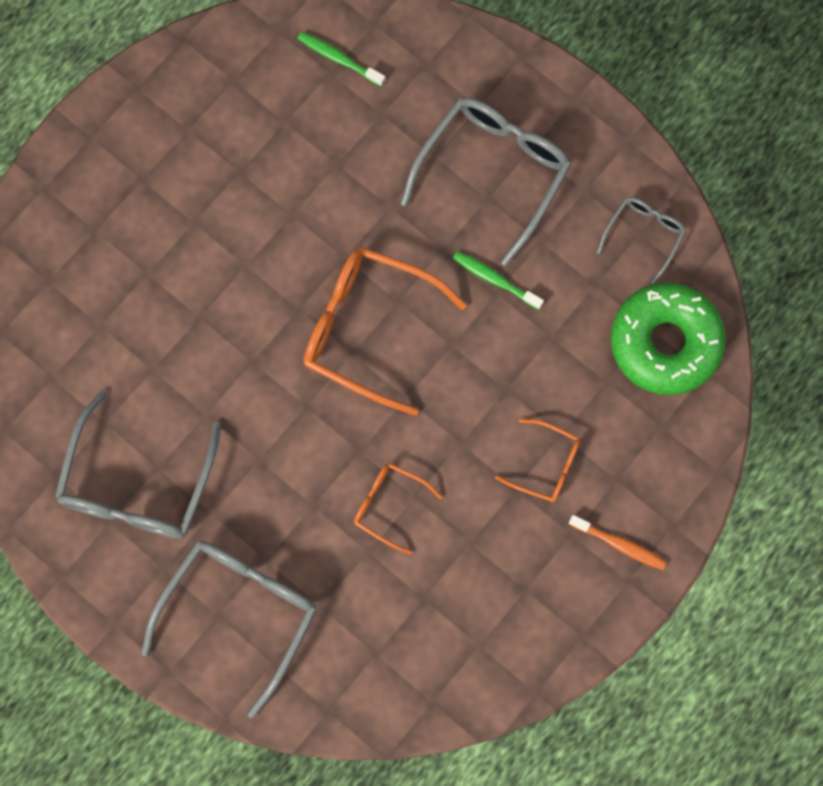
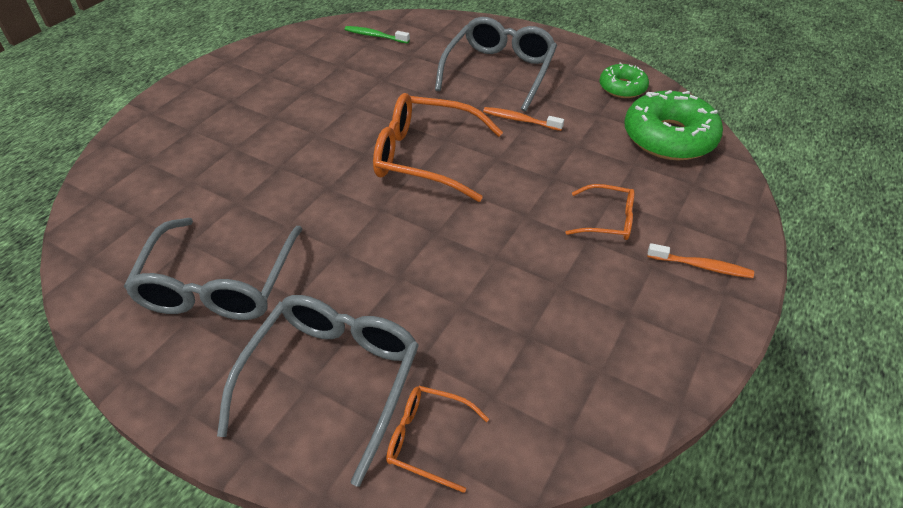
camera: 10 degrees left, 30 degrees down
(390, 505) = (473, 267): orange glasses -> orange glasses (428, 439)
(495, 279) = (520, 120): green toothbrush -> orange toothbrush
(644, 235) = (622, 87): grey glasses -> green donut

